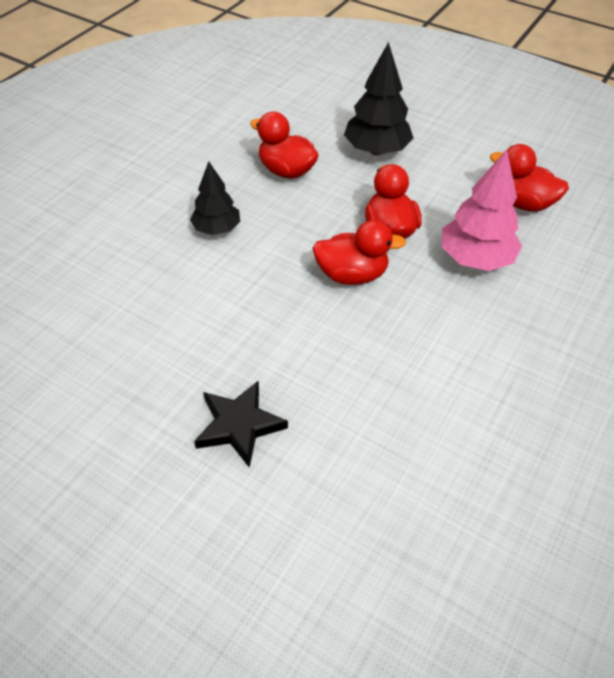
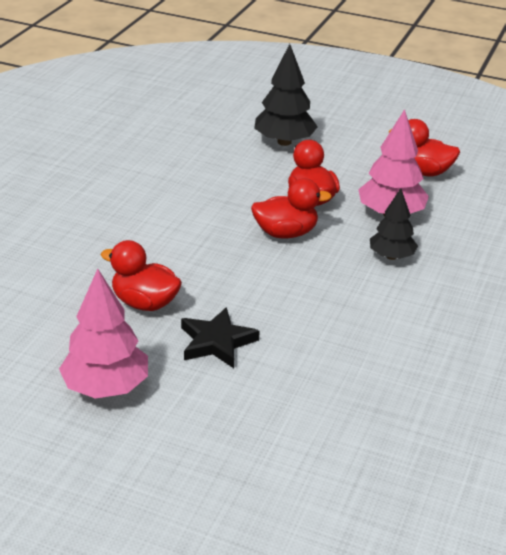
camera: 10 degrees left, 15 degrees down
(99, 479) = (106, 387): none -> pink tree
(217, 229) = (154, 209): black tree -> black tree (391, 256)
(286, 171) = (205, 162): red duck -> red duck (145, 303)

